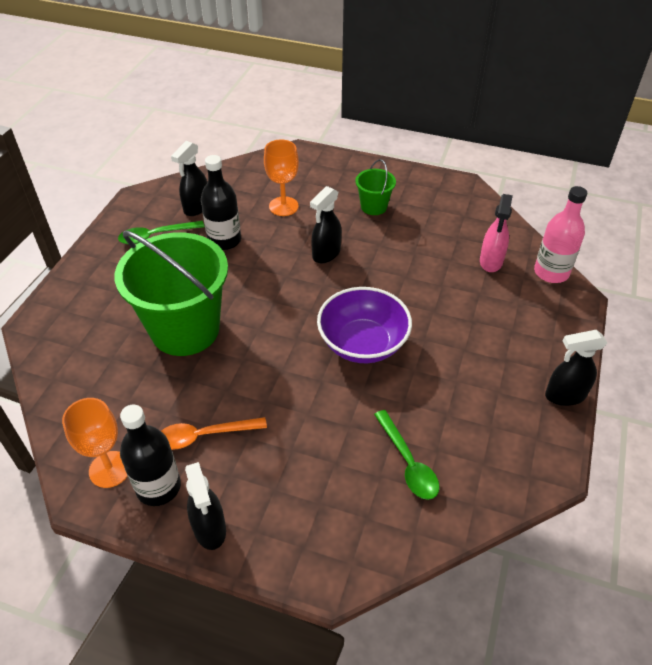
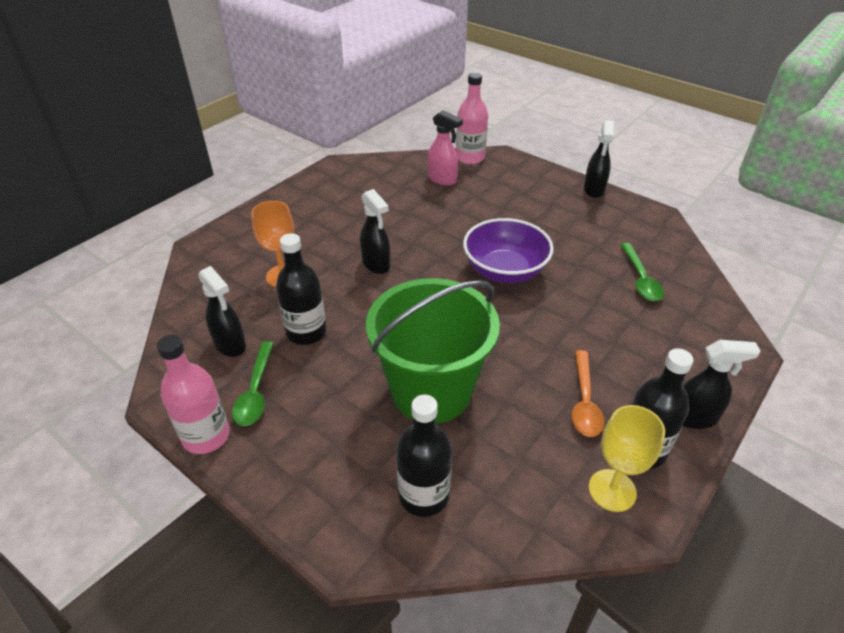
camera: 70 degrees left, 5 degrees down
(83, 351) = (424, 495): none -> black bottle
(110, 469) = (612, 490): orange goblet -> yellow goblet
(111, 228) = (206, 436): none -> pink bottle
(374, 206) = (329, 219): green bucket -> none
(408, 463) = (640, 279): green spoon -> green spoon turned 90 degrees clockwise

